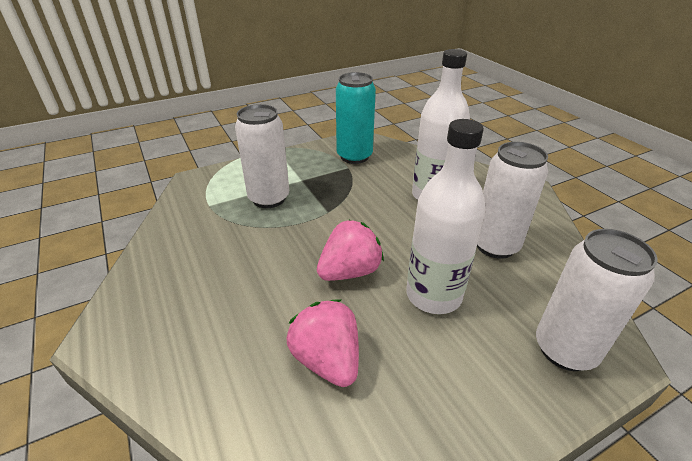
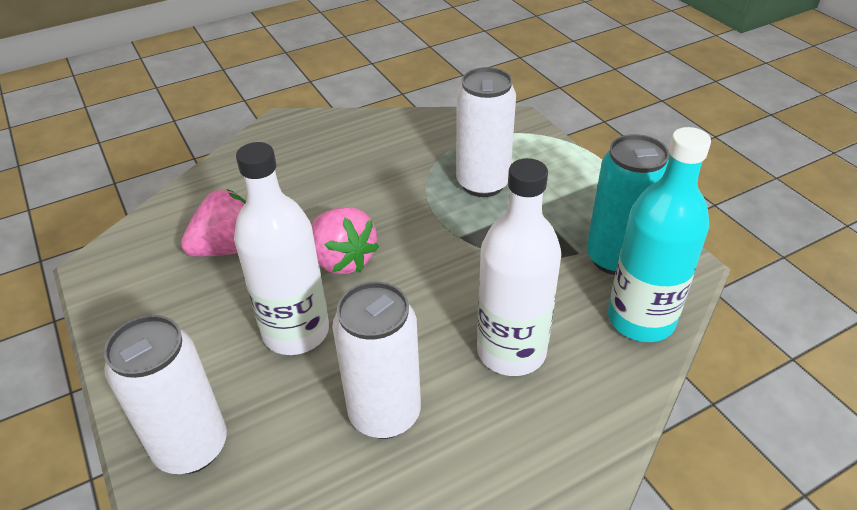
camera: 90 degrees right, 5 degrees up
(402, 154) = (641, 319): none -> turquoise bottle

